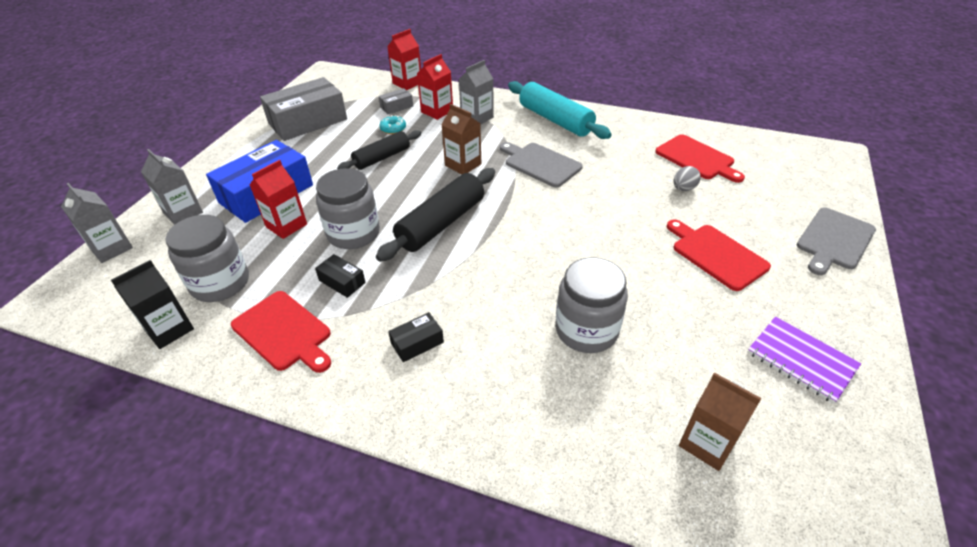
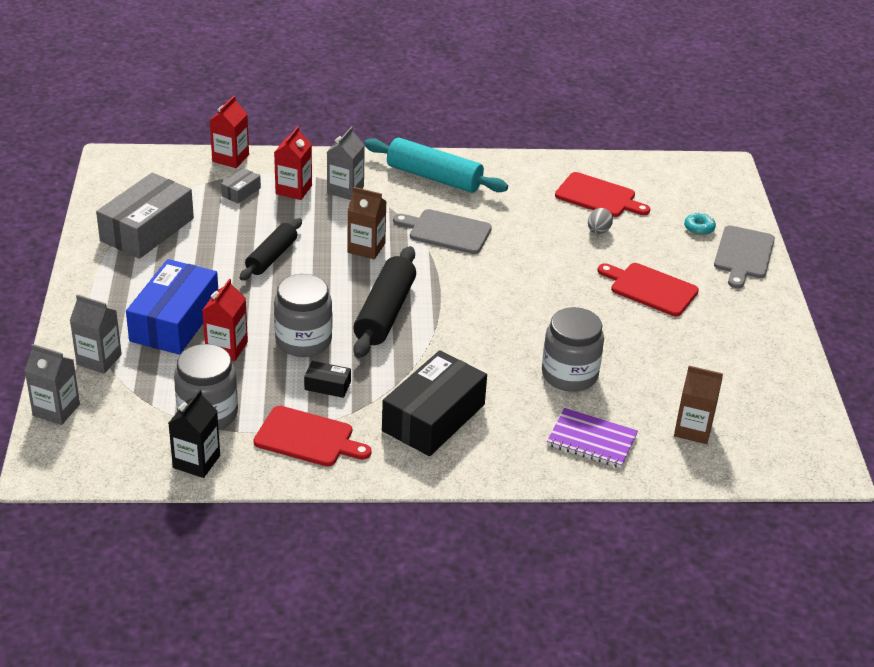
camera: 25 degrees left, 5 degrees down
(393, 129) = (258, 220): turquoise donut -> turquoise donut (699, 228)
(417, 343) = (433, 417): black box -> black box, size x2.29
(801, 360) = (742, 358): purple notebook -> purple notebook (592, 440)

